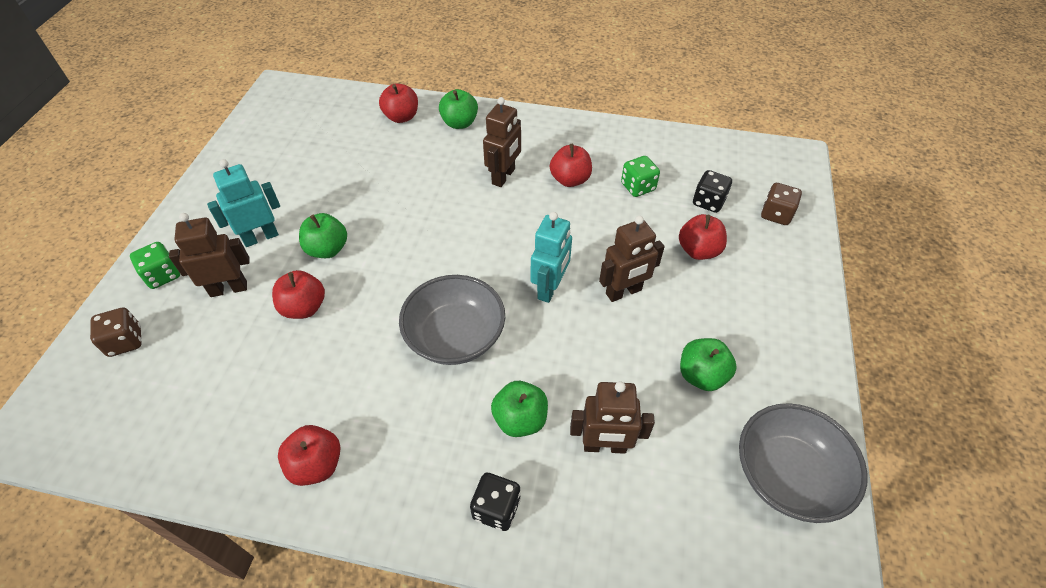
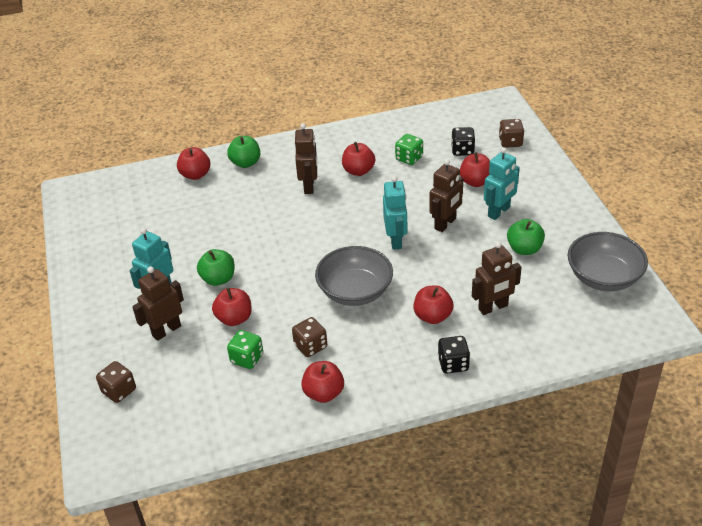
camera: 25 degrees left, 10 degrees down
(163, 275) = (105, 343): green dice -> green dice (247, 358)
(352, 388) = (310, 346): none -> brown dice
(520, 419) = (432, 316): green apple -> red apple
(702, 305) = (499, 212): none -> turquoise robot

